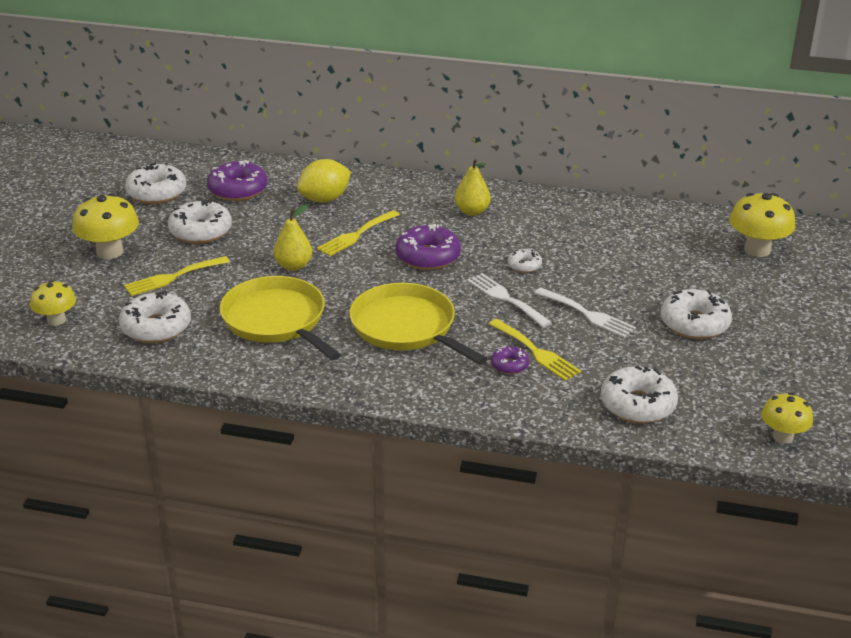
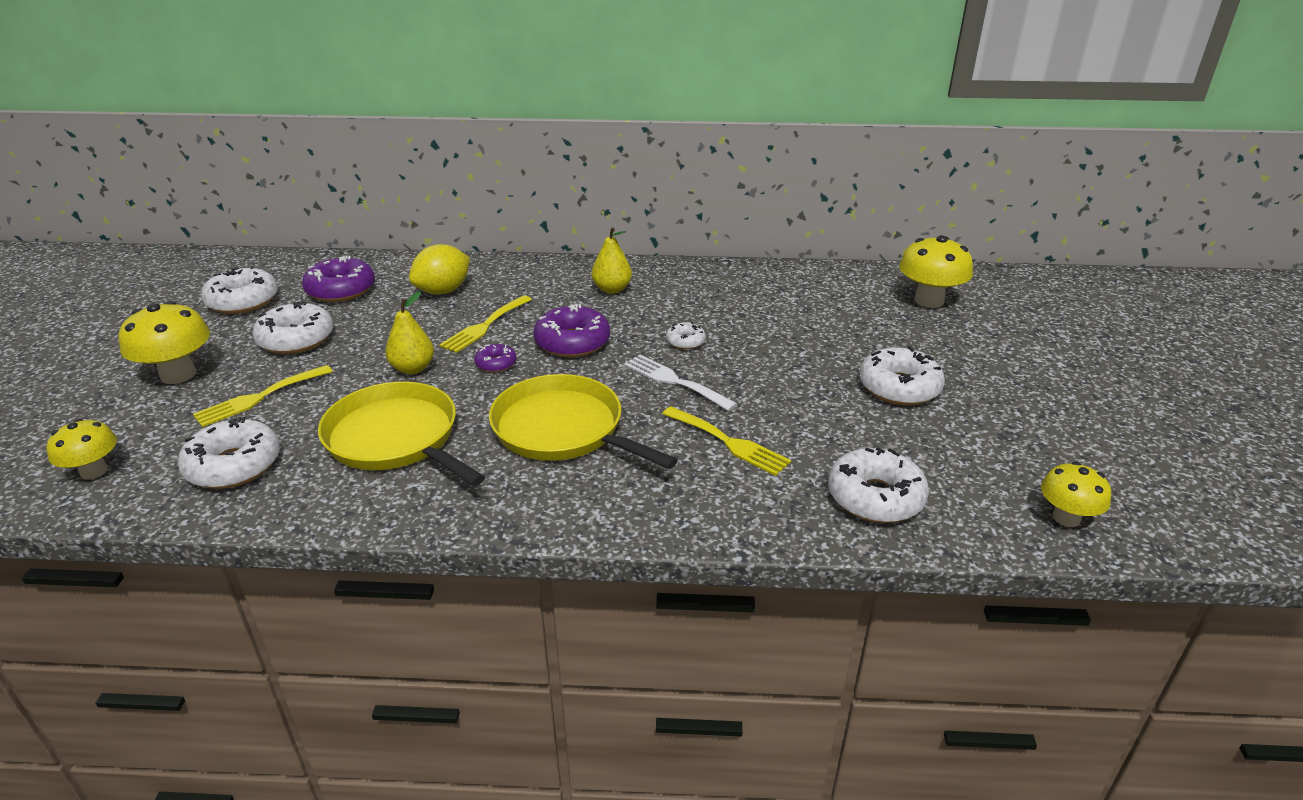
camera: 10 degrees left, 0 degrees up
(509, 365) = (701, 463): purple donut -> purple donut (496, 364)
(588, 314) = (775, 390): white fork -> none

